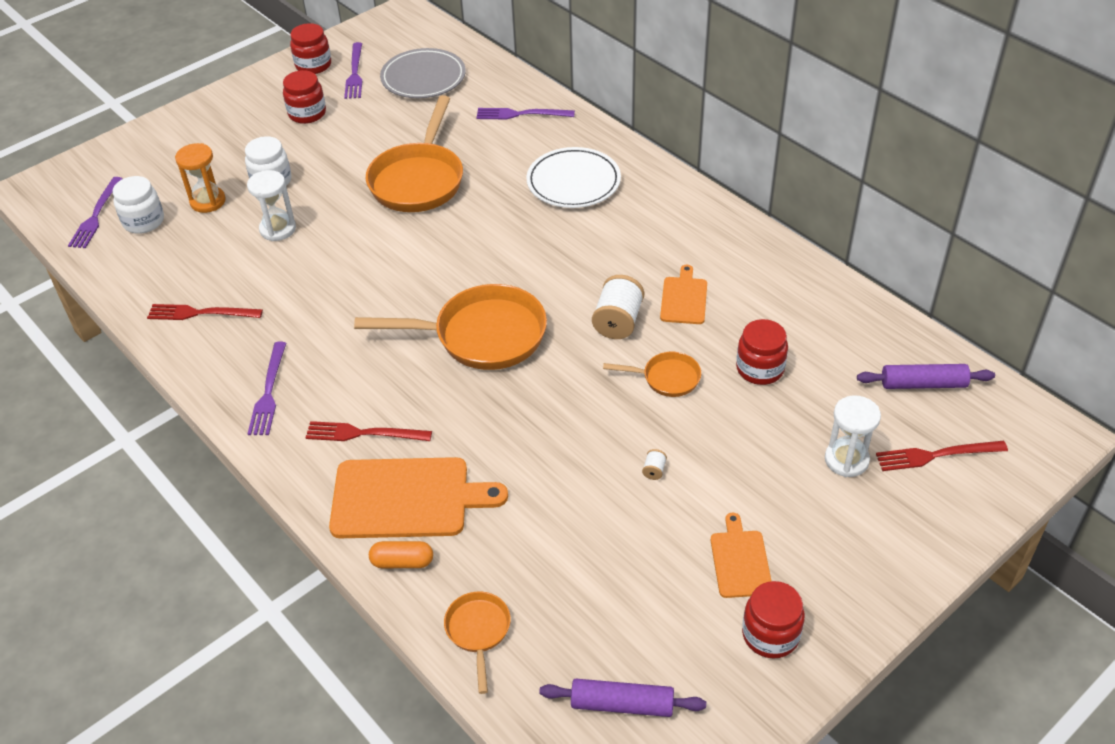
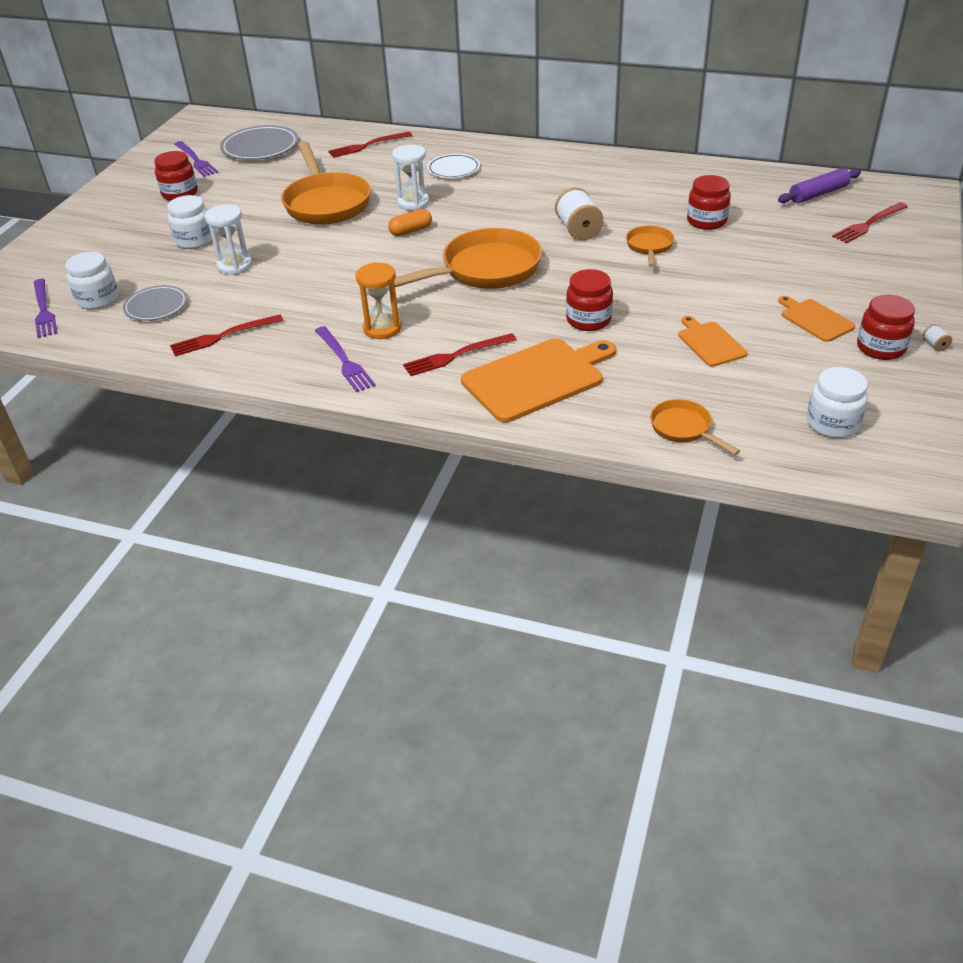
camera: 30 degrees left, 5 degrees down
(179, 251) = (156, 306): none -> grey plate
(208, 201) = (148, 269): orange hourglass -> orange hourglass (382, 328)
(313, 65) = (151, 165): red jar -> red jar (588, 320)
(402, 562) = (578, 414): orange capsule -> orange capsule (411, 231)
(521, 114) = (367, 145): purple fork -> red fork
(573, 182) = (453, 169): white plate -> white plate, size x0.64
(622, 704) = (832, 423): purple rolling pin -> white jar
(654, 470) = (700, 296): white spool -> white spool (934, 345)
(666, 378) = (649, 247): orange pan -> orange pan turned 60 degrees counterclockwise
(684, 298) = (610, 203): orange cutting board -> orange cutting board (710, 343)
(846, 460) = (818, 246): white hourglass -> white hourglass (413, 203)

